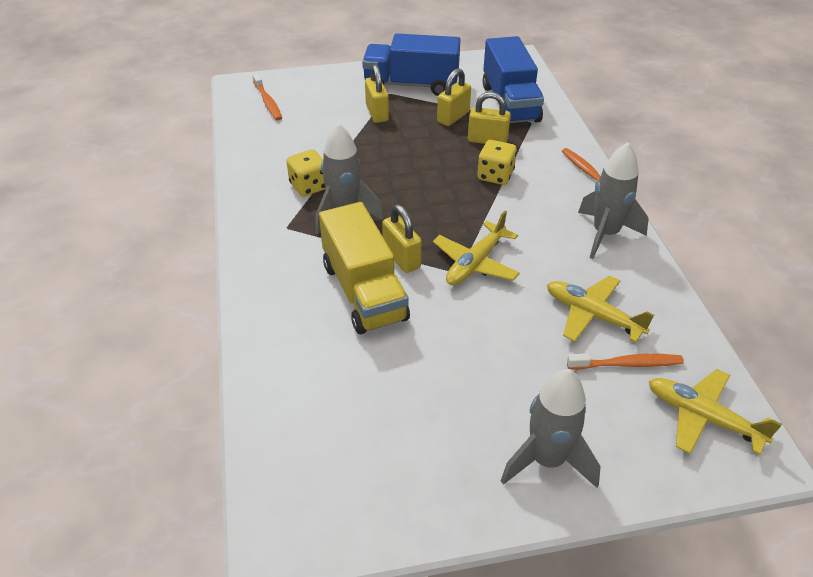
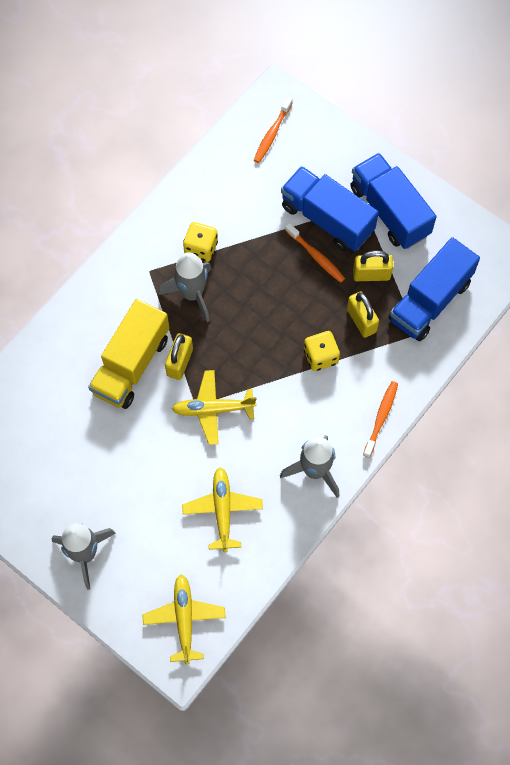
camera: 50 degrees right, 25 degrees up
(377, 113) = (327, 219): yellow padlock -> blue truck
(627, 364) = (195, 554): orange toothbrush -> orange toothbrush (316, 256)

